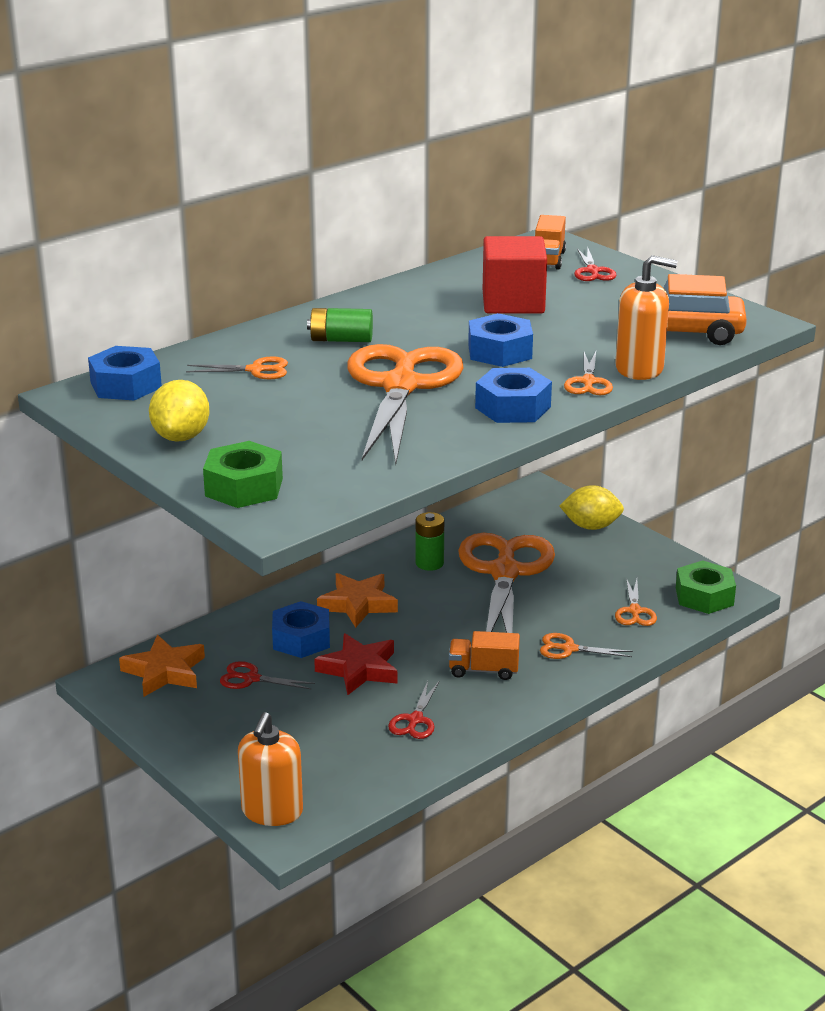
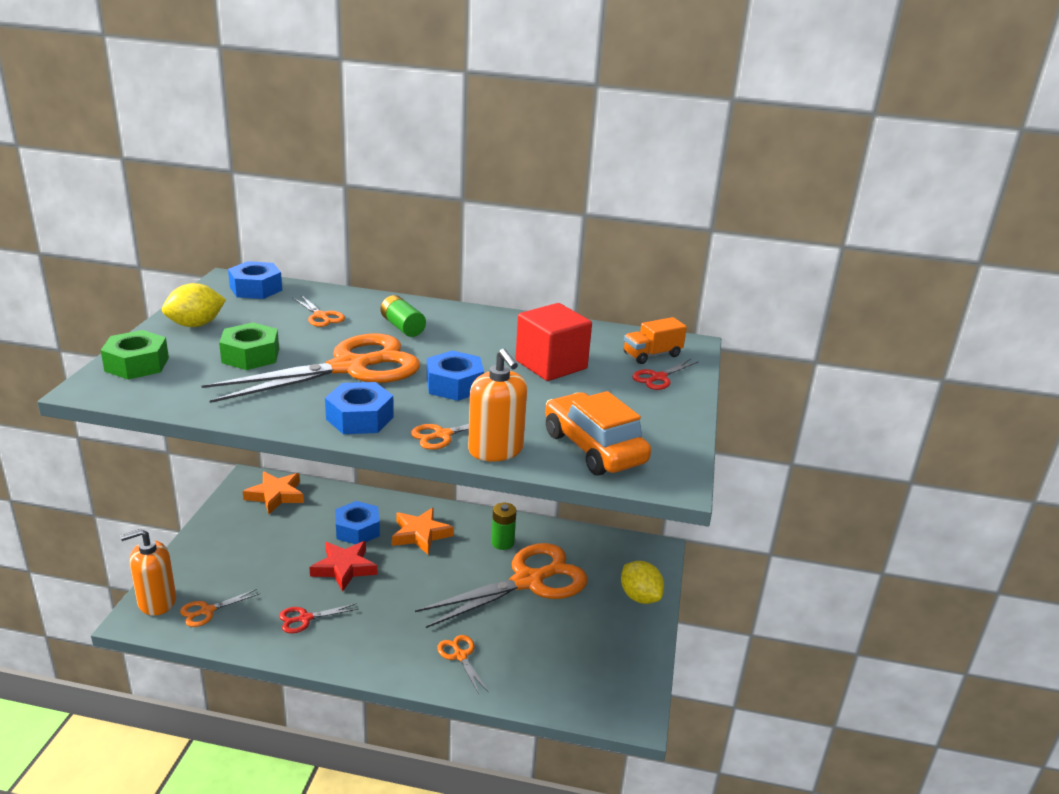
camera: 50 degrees right, 0 degrees up
(251, 678) = (296, 530): red scissors -> none
(483, 670) = (393, 624): orange truck -> none
(634, 611) = (547, 670): orange scissors -> orange scissors (207, 611)
(704, 596) = (611, 702): green nut -> green nut (250, 356)

